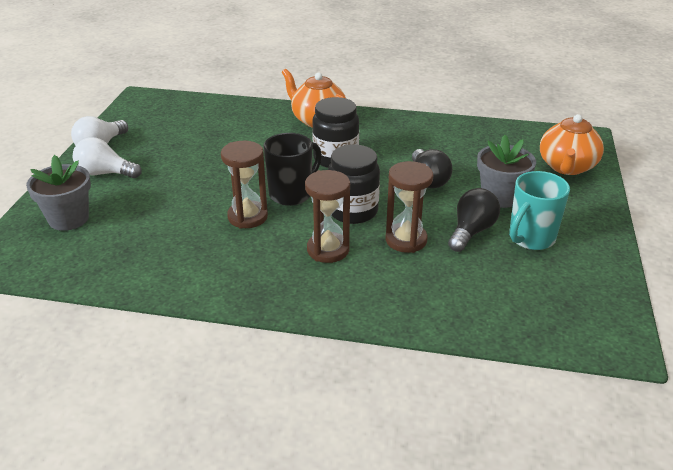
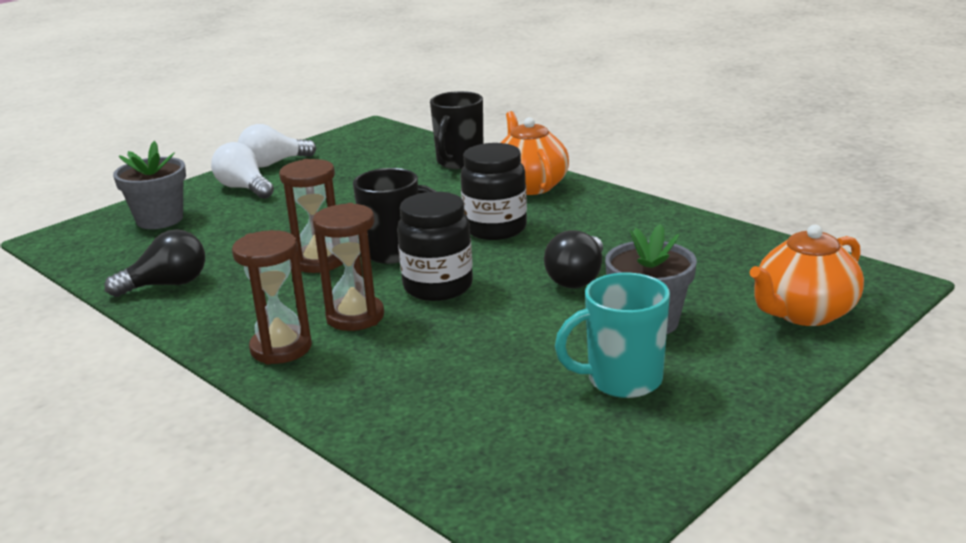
camera: 35 degrees right, 10 degrees down
(246, 113) = (459, 162): none -> black mug
(406, 240) = (456, 333): brown hourglass -> brown hourglass (281, 348)
(471, 231) = (552, 348): black light bulb -> black light bulb (167, 285)

